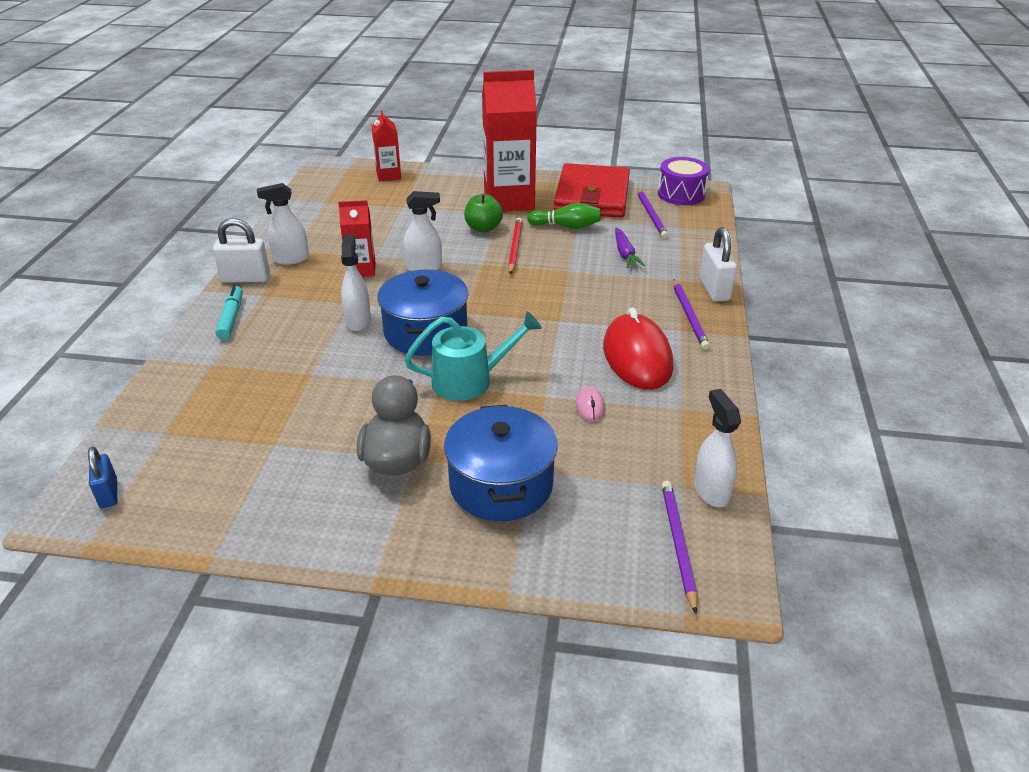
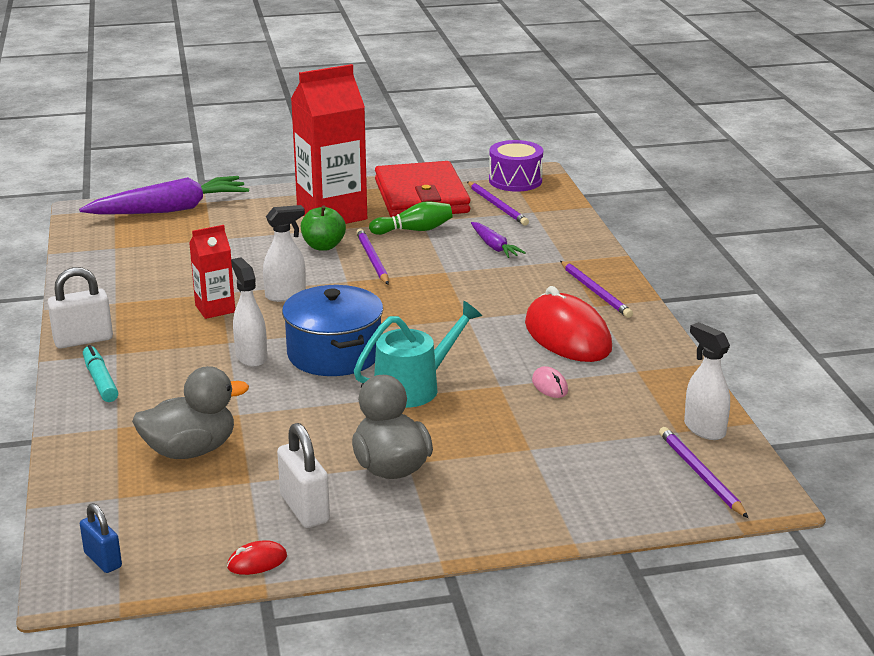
camera: 20 degrees left, 10 degrees down
(222, 531) = (257, 562): none -> red mouse
(250, 401) = (190, 450): none -> grey duck
(290, 259) = (121, 312): white spray bottle -> none
(388, 175) = (170, 210): red carton -> purple carrot
(501, 484) = (508, 465): blue pot -> none
(515, 247) = (372, 259): red pencil -> purple pencil
(714, 289) = (604, 264): white padlock -> white padlock (304, 509)

